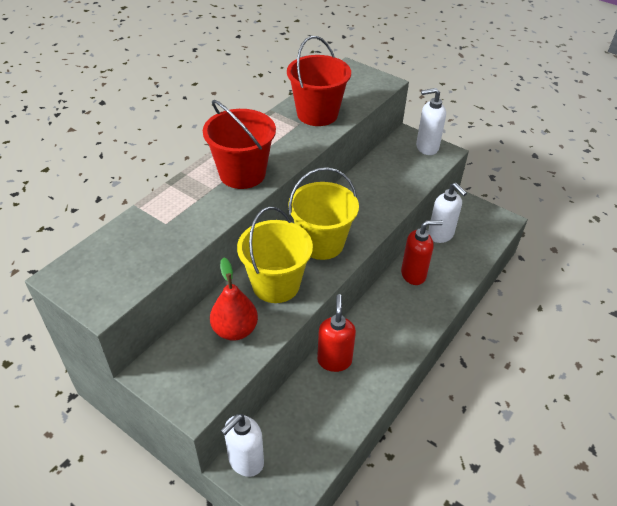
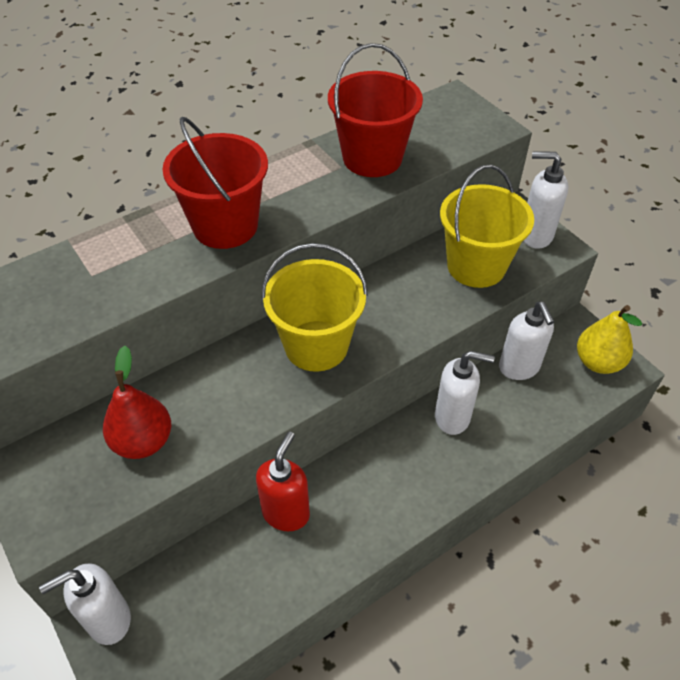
camera: 20 degrees right, 5 degrees up
(276, 284) = (227, 390): yellow bucket -> yellow bucket (476, 266)
(413, 274) = (453, 417): red soap dispenser -> white soap dispenser
(486, 220) = (598, 362): none -> yellow pear

